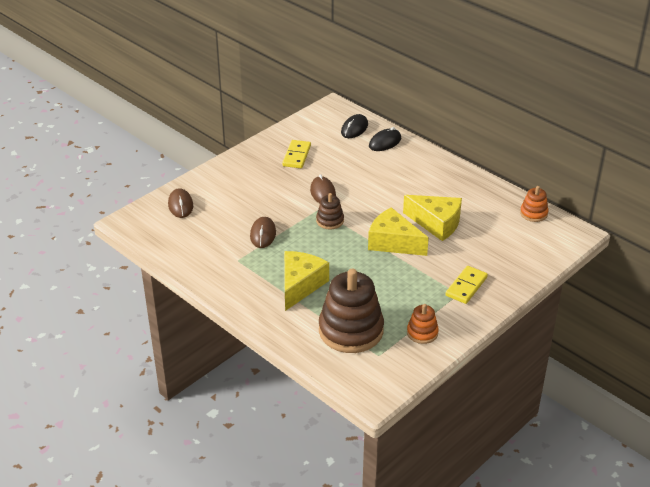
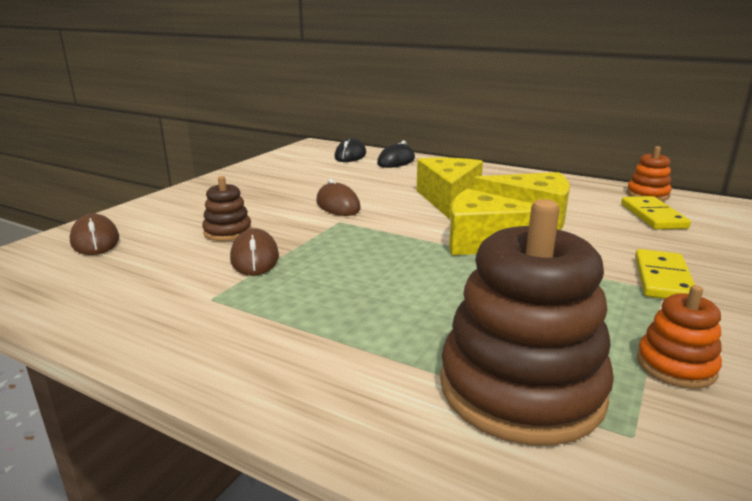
camera: 15 degrees left, 15 degrees down
(296, 156) = (283, 179): yellow domino -> yellow domino (652, 216)
(300, 285) = (357, 320): yellow cheese -> yellow cheese (448, 199)
(330, 221) = (365, 230): brown stacking toy -> brown stacking toy (228, 232)

